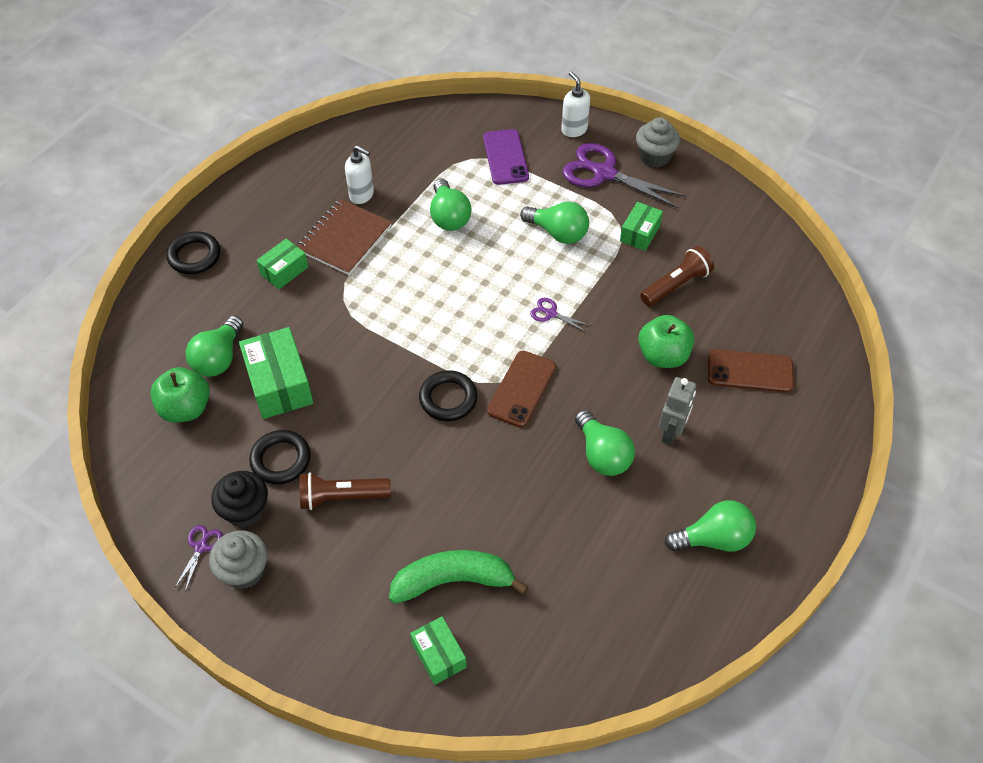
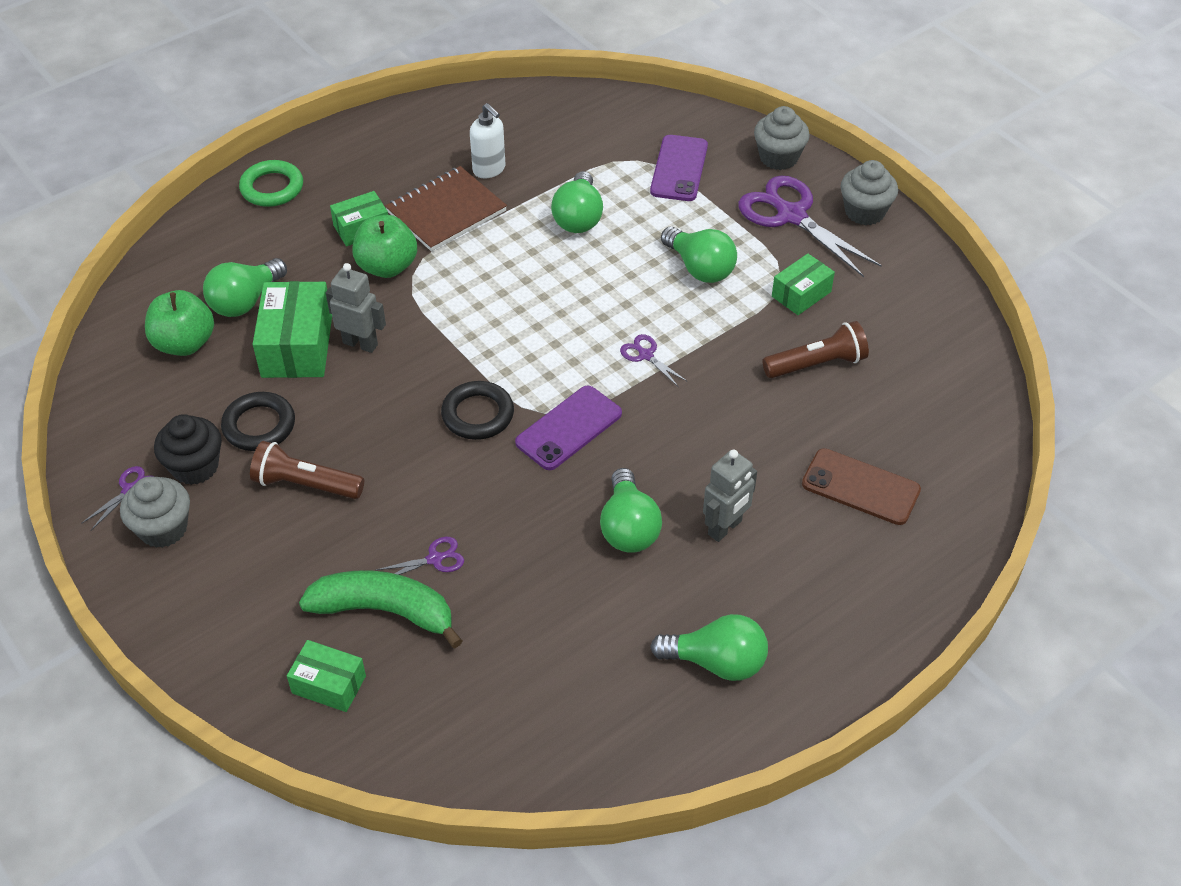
camera: 20 degrees right, 5 degrees down
(194, 256) = (272, 188): black ring -> green ring
(329, 367) = (360, 343): none -> grey robot
(439, 655) = (329, 684): green box -> green box turned 60 degrees counterclockwise
(471, 526) = (435, 559): none -> purple scissors
(521, 389) = (568, 428): brown phone -> purple phone
(574, 129) = (778, 157): white soap dispenser -> grey cupcake
(663, 356) = (759, 439): green apple -> green apple (387, 266)

